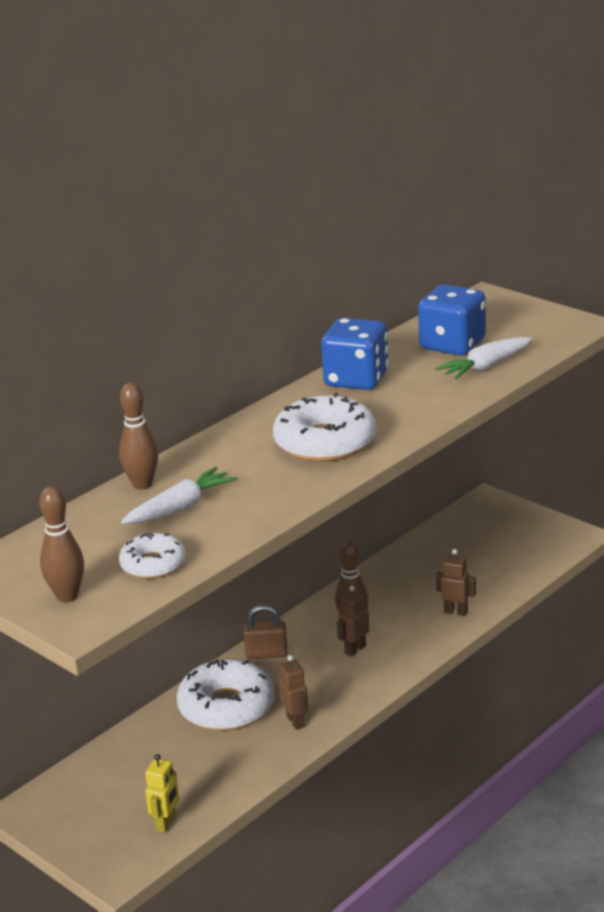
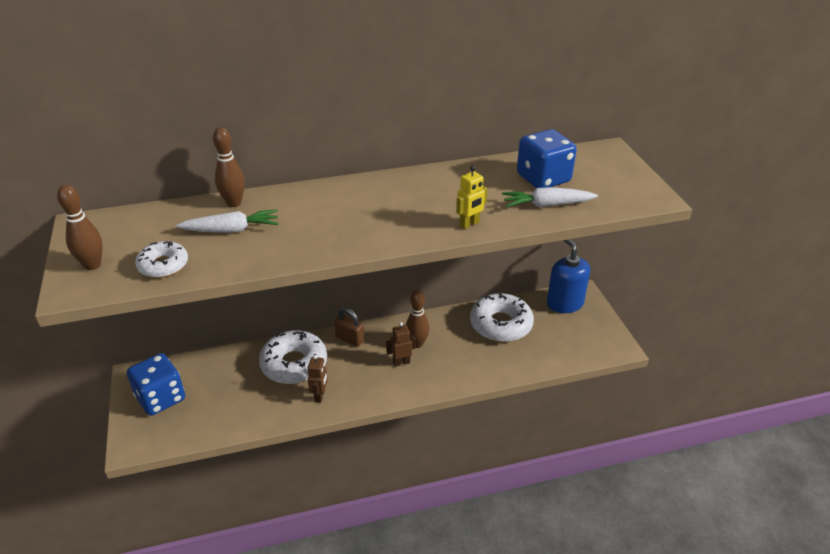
camera: 30 degrees right, 10 degrees up
(166, 823) = (186, 427): yellow robot -> yellow robot (469, 224)
(325, 442) = (373, 220): white donut -> white donut (501, 324)
(356, 379) = (449, 180): blue dice -> blue dice (161, 398)
(456, 612) = (487, 366): brown robot -> none
(478, 517) = (564, 303): none -> blue soap dispenser

